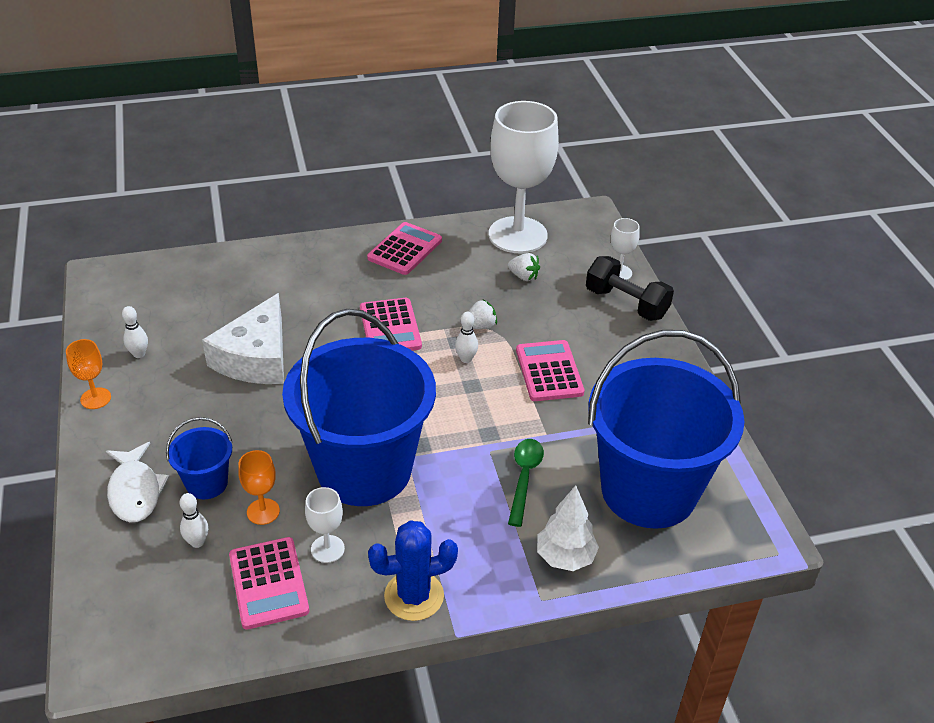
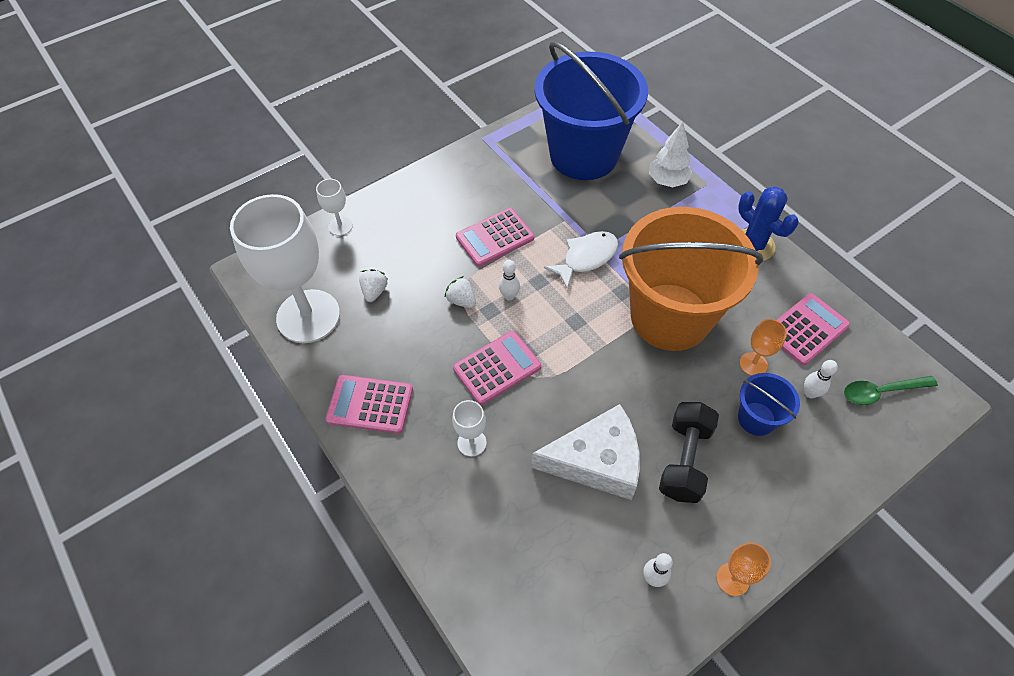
camera: 110 degrees left, 15 degrees up
(135, 491) = (801, 469): white fish -> white fish (586, 258)
(327, 549) = (754, 308): white goblet -> white goblet (472, 443)
(364, 469) = (670, 317): blue bucket -> orange bucket
(524, 478) = (615, 220): green spoon -> green spoon (880, 392)
(626, 303) = (383, 211): black dumbbell -> black dumbbell (684, 460)

